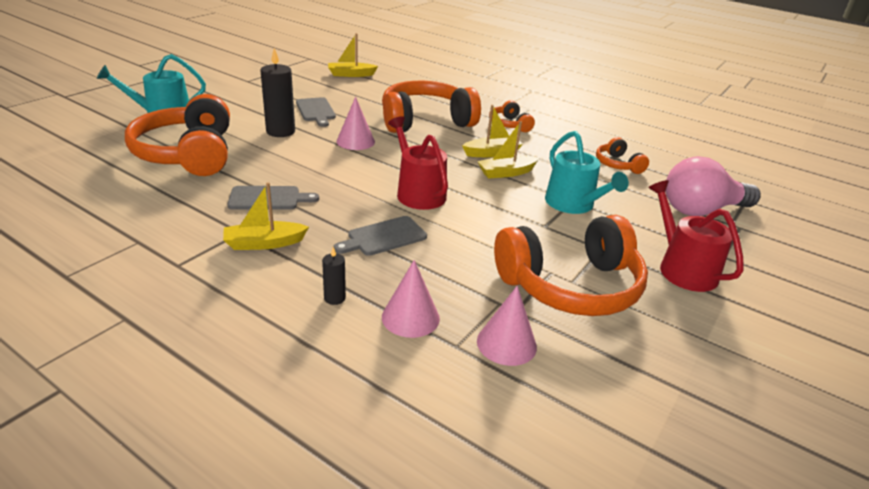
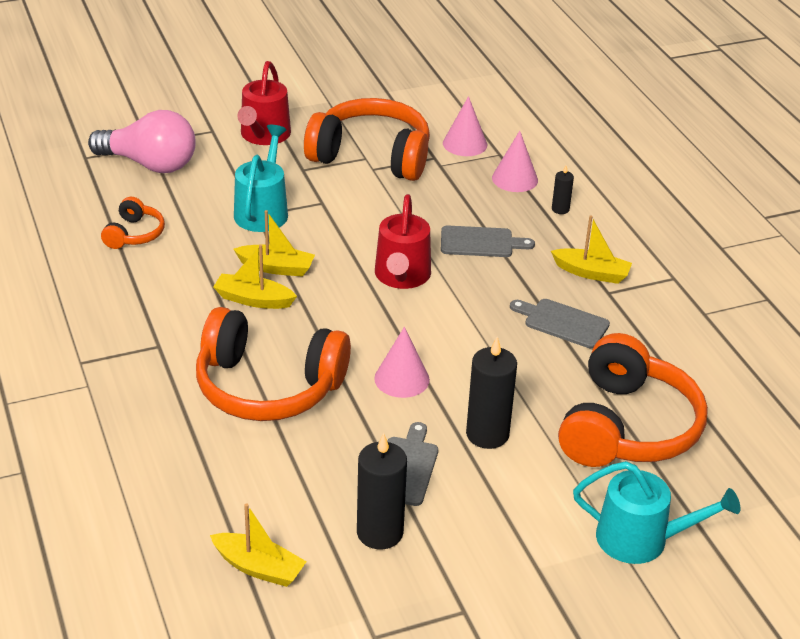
camera: 145 degrees left, 5 degrees up
(307, 91) = (380, 532): none -> black candle
(509, 125) = (162, 339): orange headphones -> none

